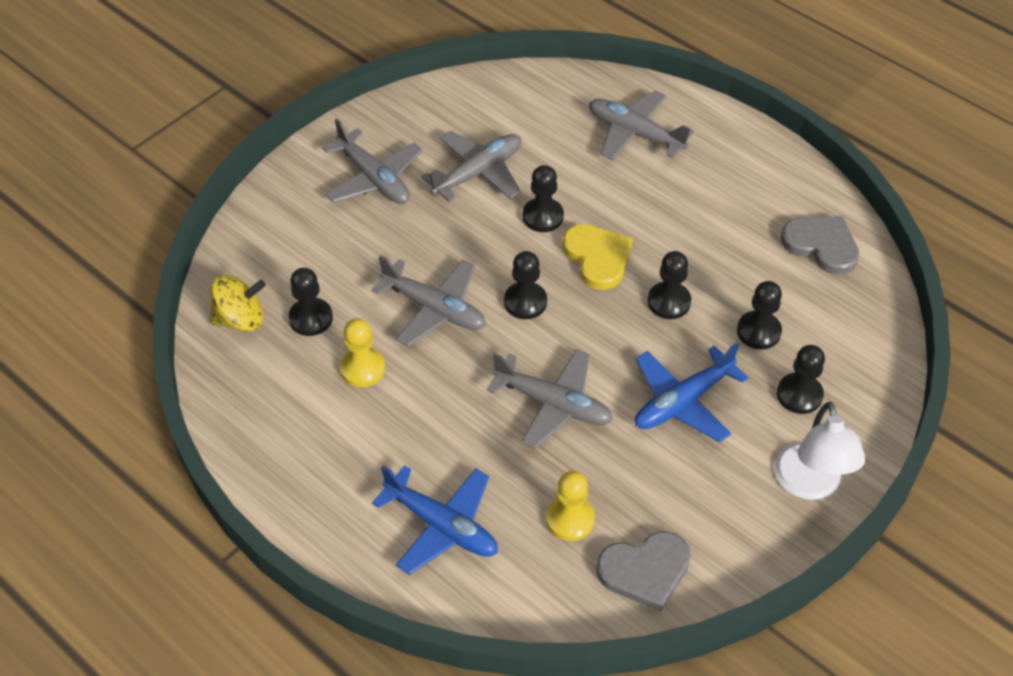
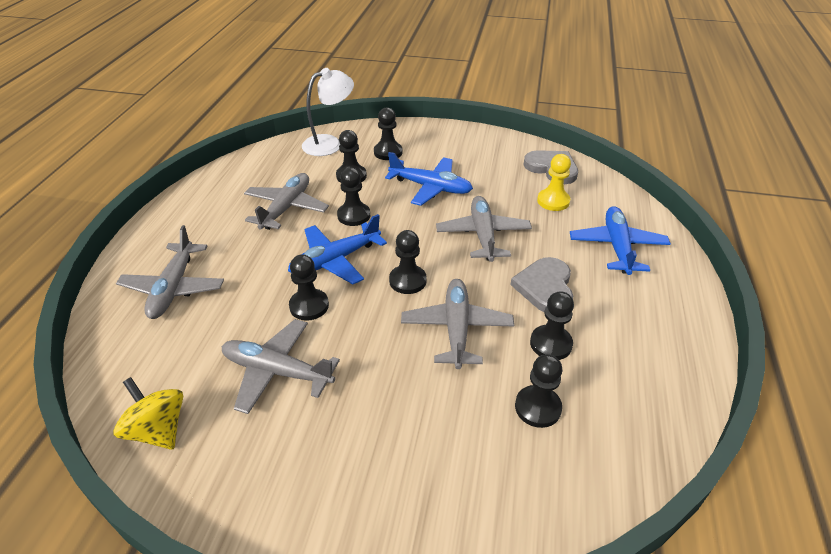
camera: 120 degrees left, 10 degrees down
(240, 319) = (589, 465): yellow spinning top -> yellow spinning top (158, 430)
(362, 368) = (551, 344): yellow pawn -> black pawn
(374, 179) = (331, 455): grey plane -> grey plane (286, 208)
(598, 257) = (335, 260): yellow heart -> blue plane
(810, 485) = (445, 136): white lamp -> white lamp (330, 143)
(821, 245) = (258, 171): grey heart -> grey heart (545, 287)

